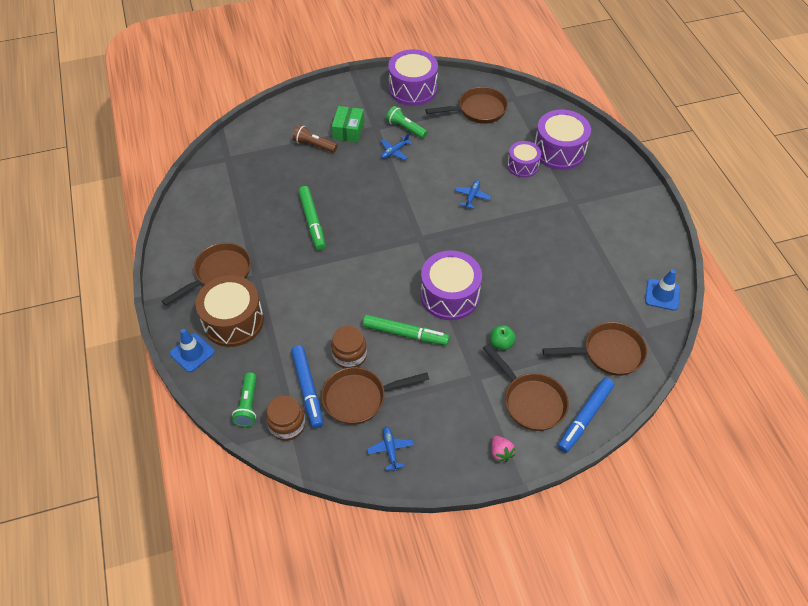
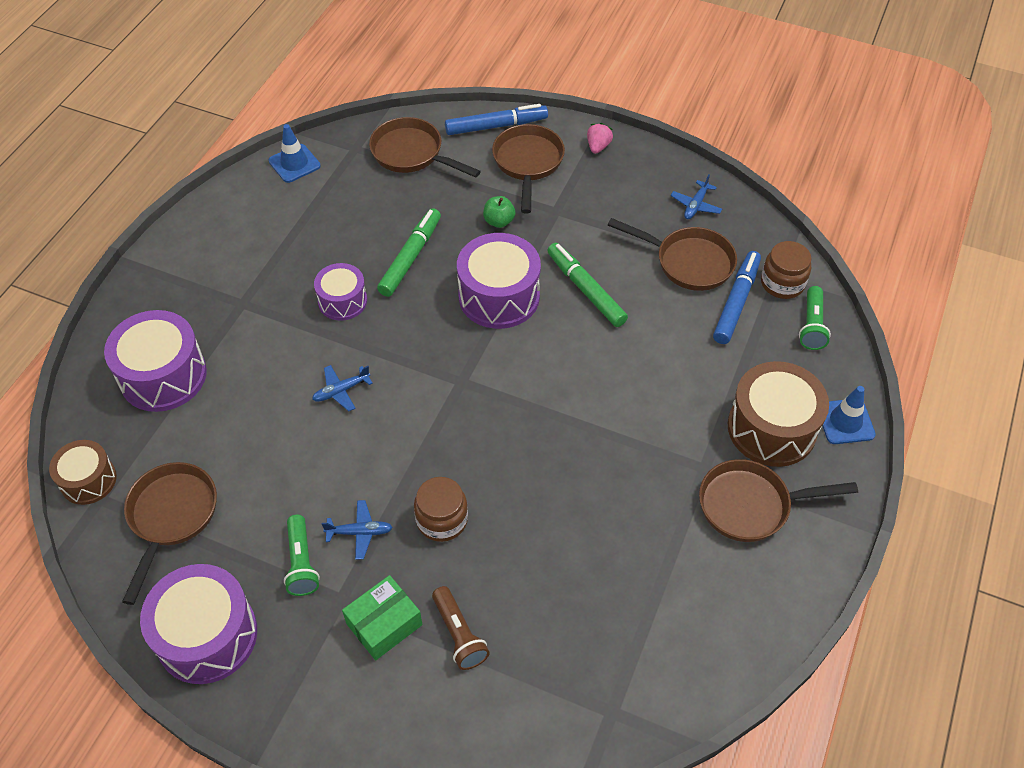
camera: 140 degrees left, 0 degrees up
(248, 405) = (812, 326): green flashlight -> green flashlight turned 150 degrees clockwise
(312, 221) = (572, 499): green marker -> green marker (410, 257)
(349, 355) = (664, 306): brown jar -> brown jar (442, 520)
(478, 110) = (171, 517): brown pan -> brown pan turned 75 degrees clockwise
(522, 166) = (231, 387): purple drum -> purple drum (342, 301)
(528, 100) = (88, 480): none -> brown drum

